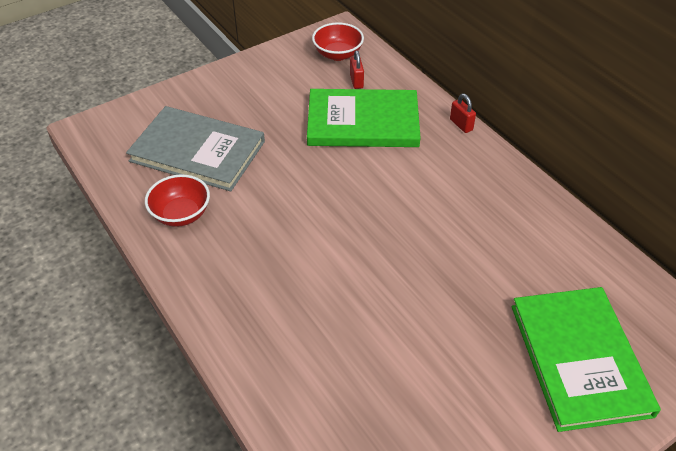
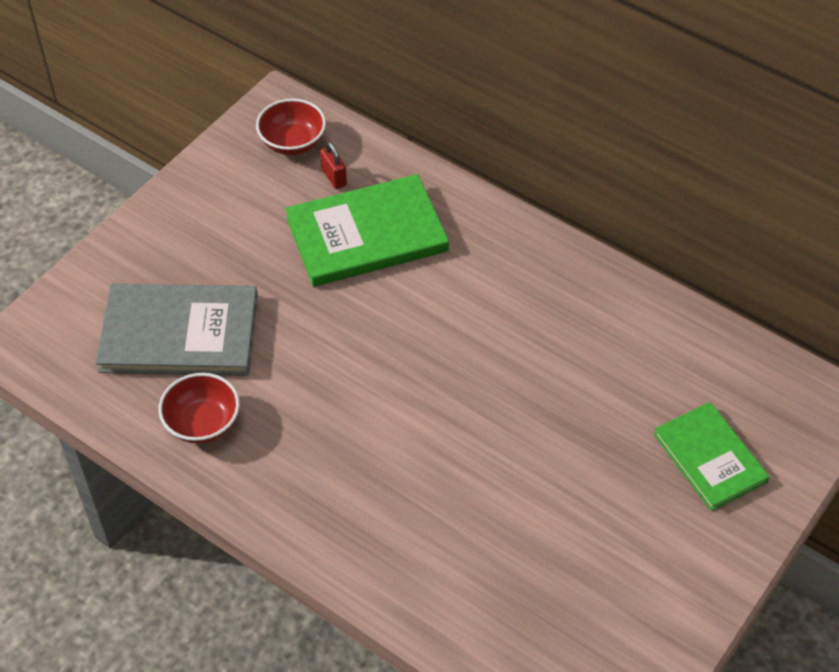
camera: 20 degrees left, 5 degrees up
(461, 125) = (486, 206): red padlock -> none
(579, 359) = (710, 458): green book -> green book, size x0.64

